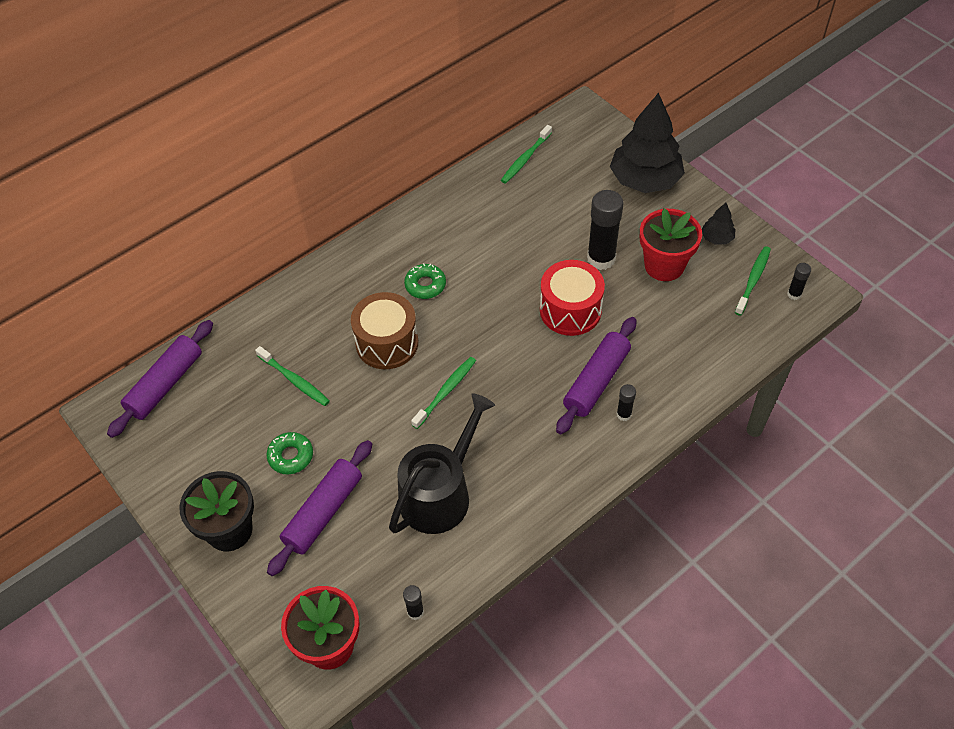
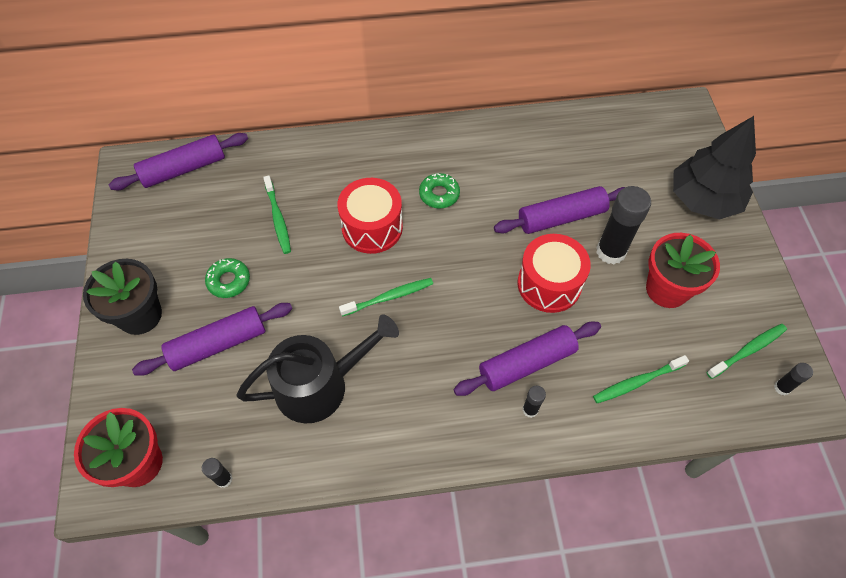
camera: 30 degrees right, 5 degrees up
(387, 343) = (372, 227): brown drum -> red drum
(525, 158) = (604, 127): green toothbrush -> green toothbrush (637, 382)
(542, 252) = (561, 217): none -> purple rolling pin
(717, 238) = (738, 290): black tree -> none

